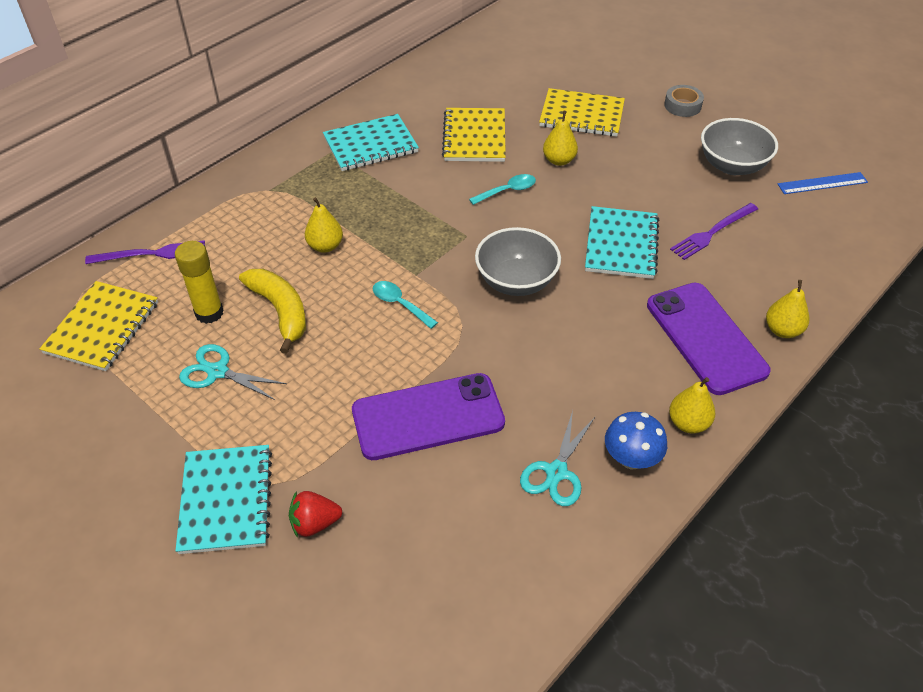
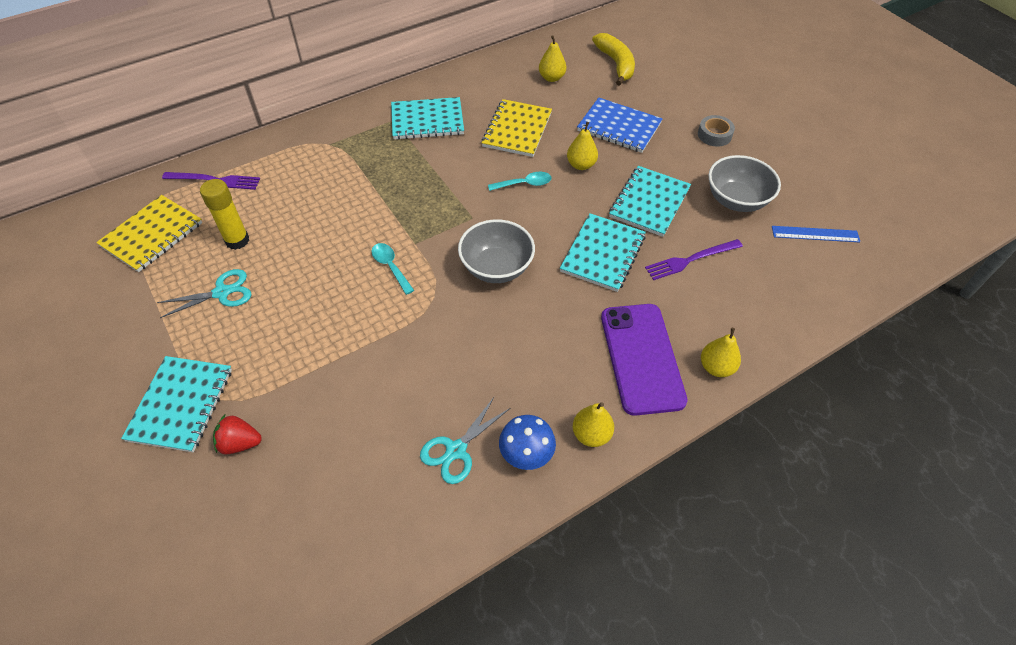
camera: 15 degrees right, 5 degrees up
(217, 372) = (222, 292): turquoise scissors -> turquoise scissors turned 120 degrees clockwise
(280, 311) = (293, 251): yellow banana -> yellow banana (616, 64)
(325, 246) = (352, 202): yellow pear -> yellow pear (551, 78)
(428, 417) = (370, 373): purple phone -> none
(581, 115) = (619, 127): yellow notebook -> blue notebook
(646, 184) = (649, 202): none -> turquoise notebook

